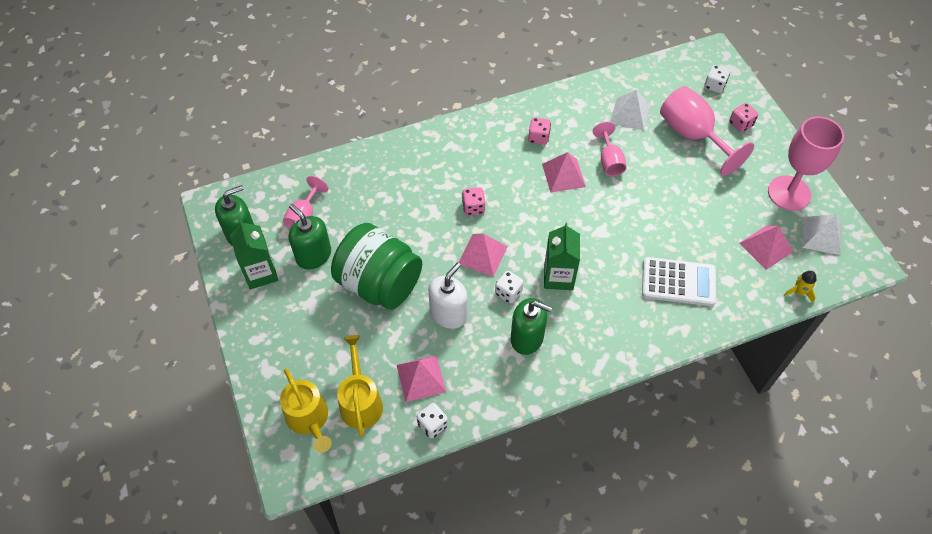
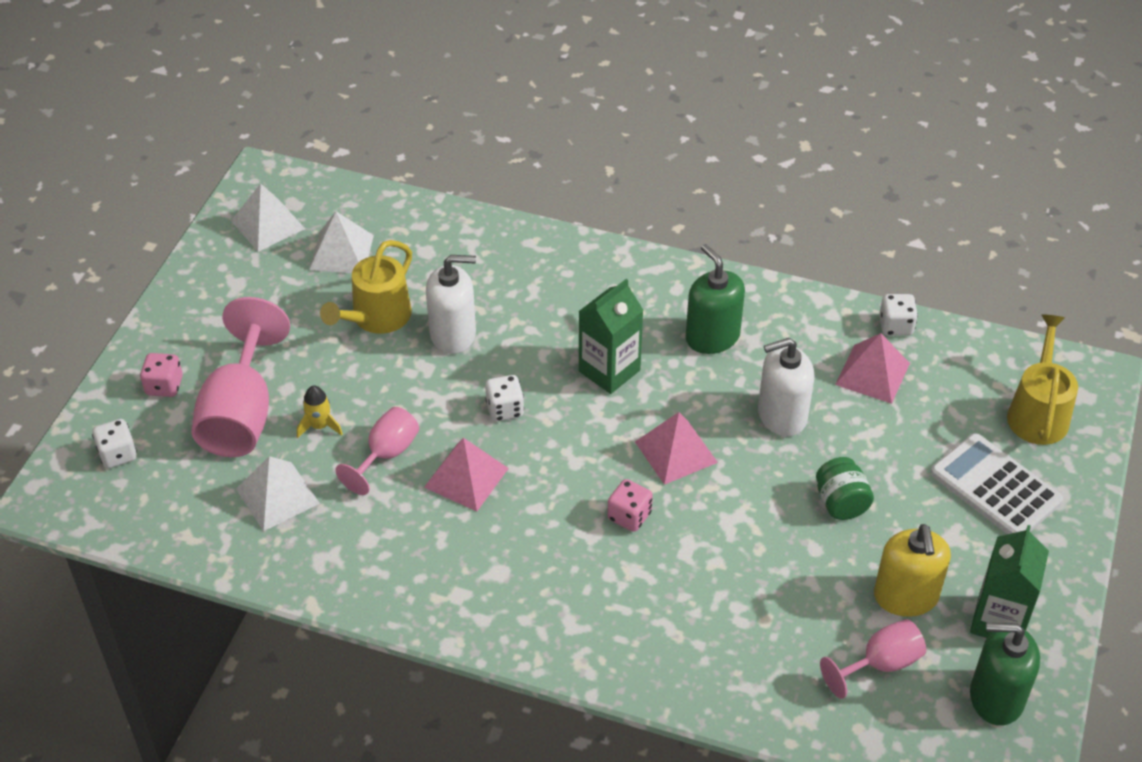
camera: 140 degrees left, 10 degrees down
(313, 255) = (906, 596): green soap dispenser -> yellow soap dispenser
(360, 402) = (963, 393): yellow watering can -> yellow watering can (377, 318)
(379, 284) = (841, 502): green jar -> green jar, size x0.44
(508, 292) = (686, 392): white dice -> white dice (505, 409)
(538, 137) = (439, 550): pink dice -> none
(655, 241) = (453, 334): none -> white soap dispenser
(678, 282) = (481, 282): white calculator -> white calculator (995, 487)
(766, 247) = (341, 252): pink pyramid -> white pyramid
(789, 193) = (234, 281): pink goblet -> none
(799, 292) = (370, 198): yellow rocket -> yellow rocket (319, 426)

